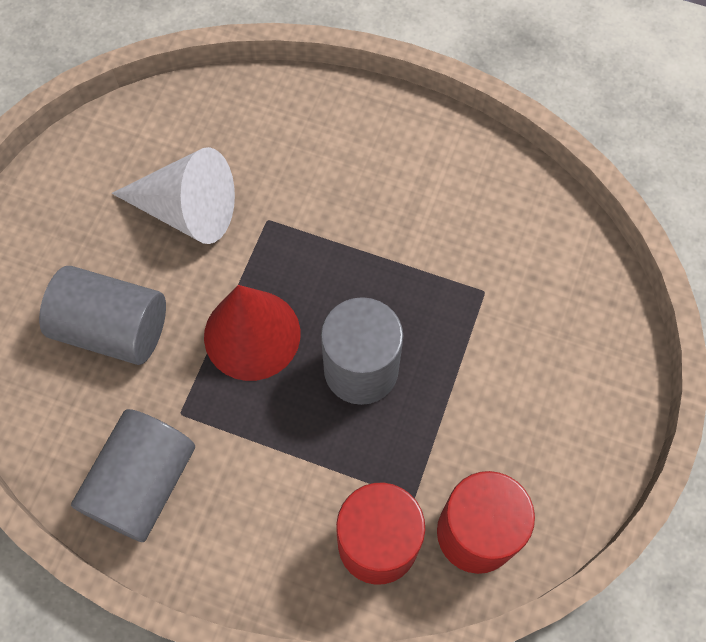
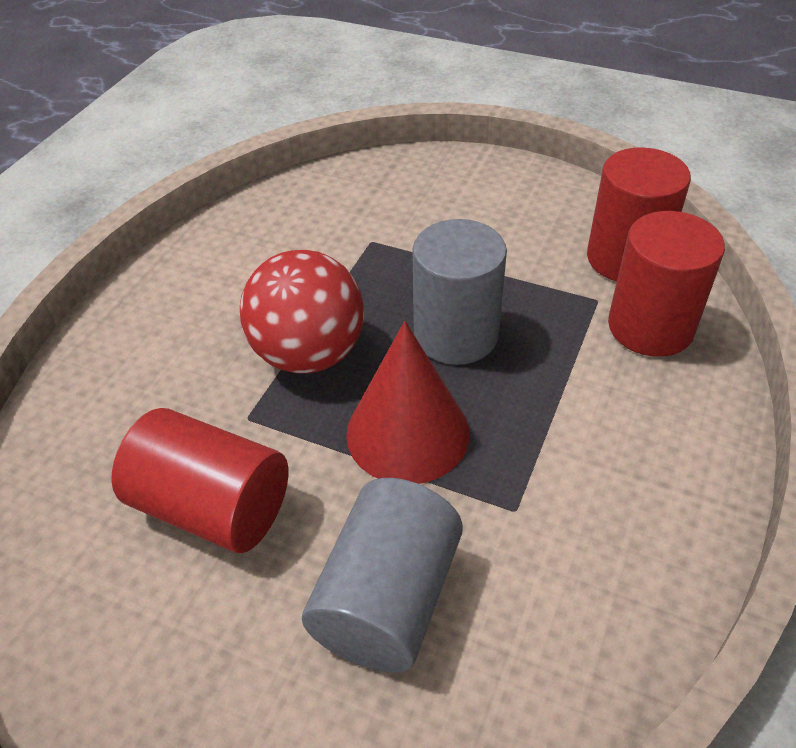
camera: 85 degrees left, 20 degrees down
(143, 483) = (616, 550): grey cylinder -> none
(187, 210) = (212, 507): white cone -> red cylinder
(334, 254) = (309, 354): none -> red ball

